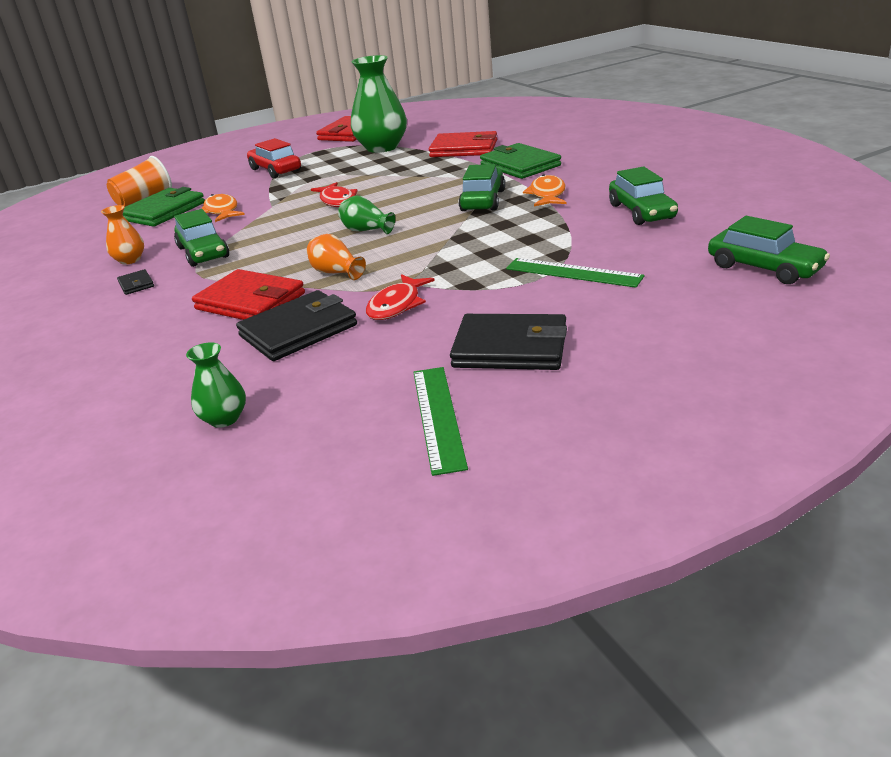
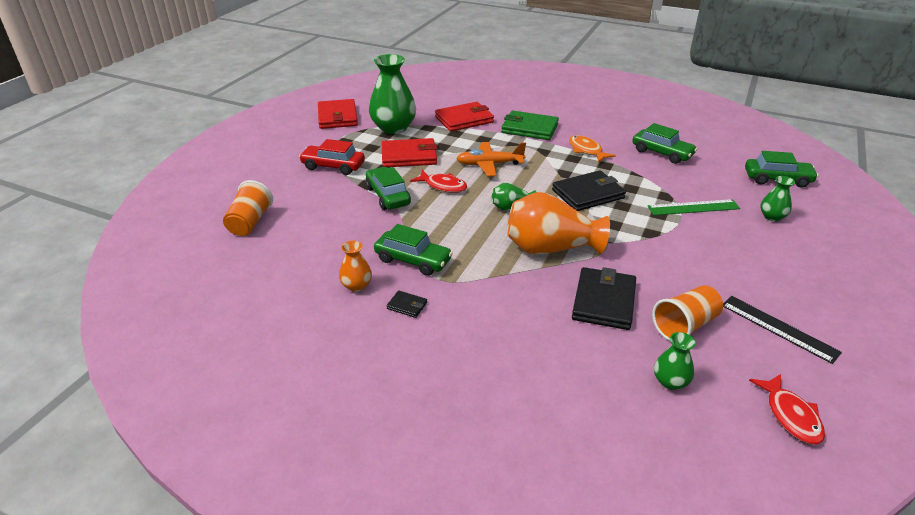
camera: 40 degrees left, 5 degrees up
(164, 211) = (297, 230): green wallet -> none
(222, 211) = (356, 217): orange fish -> none
(250, 301) = (530, 290): red wallet -> red wallet (409, 156)
(336, 273) = (550, 248): orange vase -> orange vase, size x2.04
(336, 377) = (685, 325): none -> orange cup
(397, 305) = (633, 261): red fish -> red fish (790, 415)
(415, 191) = (489, 164): none -> orange plane
(438, 417) = (778, 328): green ruler -> black ruler
(483, 200) = (552, 164): green car -> green car (388, 196)
(510, 348) = (742, 270): black wallet -> black wallet (588, 194)
(668, 306) = (772, 217): none -> green vase

